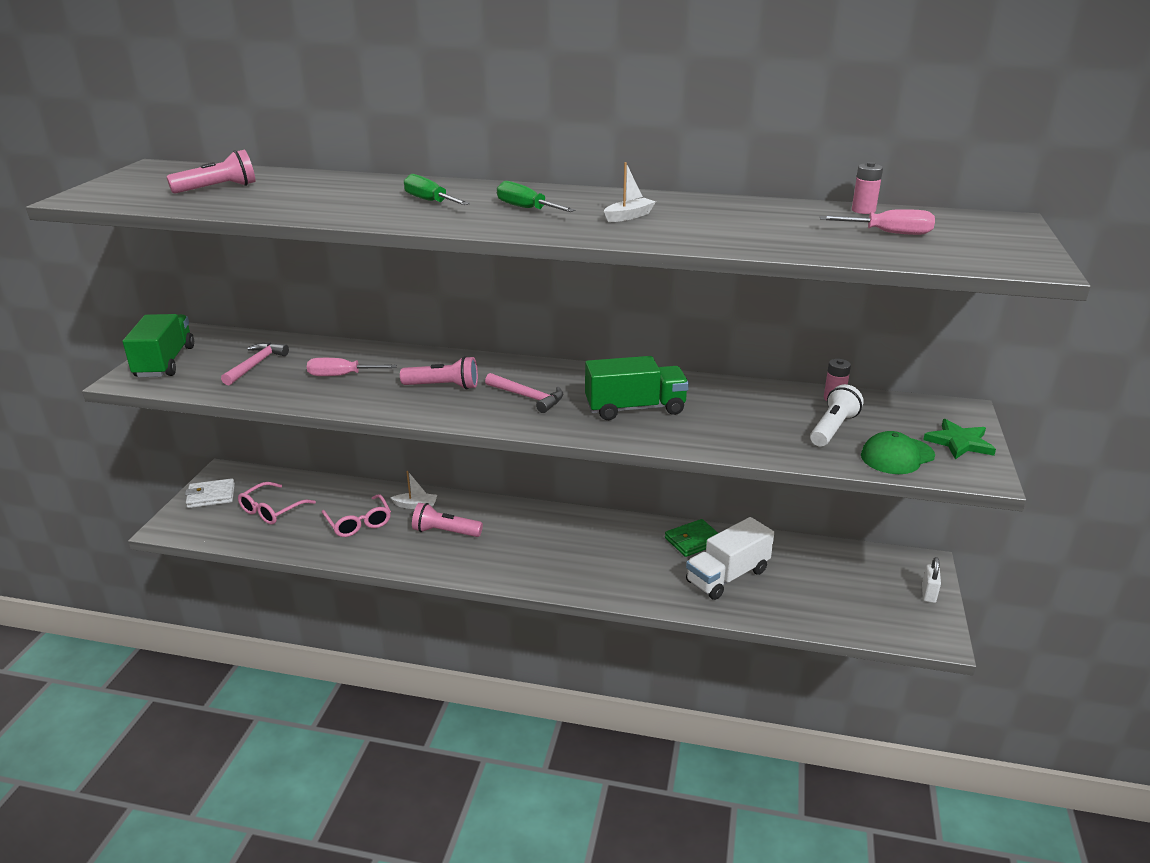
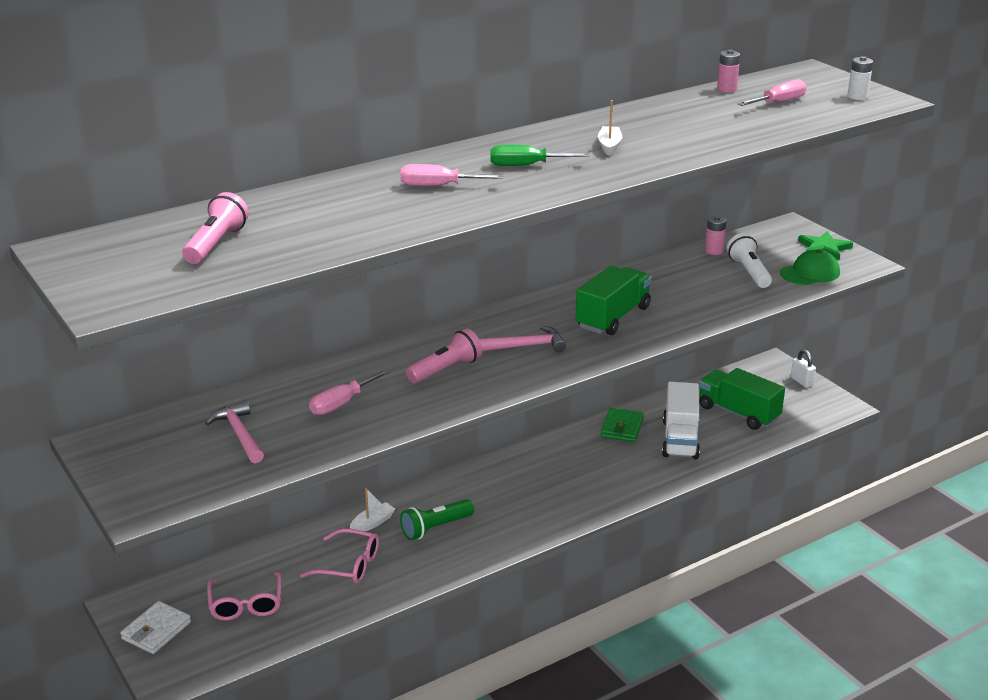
camera: 45 degrees left, 0 degrees up
(165, 362) = (138, 478): green truck -> green truck (738, 413)
(430, 201) = (438, 186): green screwdriver -> pink screwdriver
(445, 532) = (435, 528): pink flashlight -> green flashlight
(897, 456) = (810, 273): green cap -> green cap turned 135 degrees counterclockwise
(1000, 252) = (857, 96): none -> white battery

